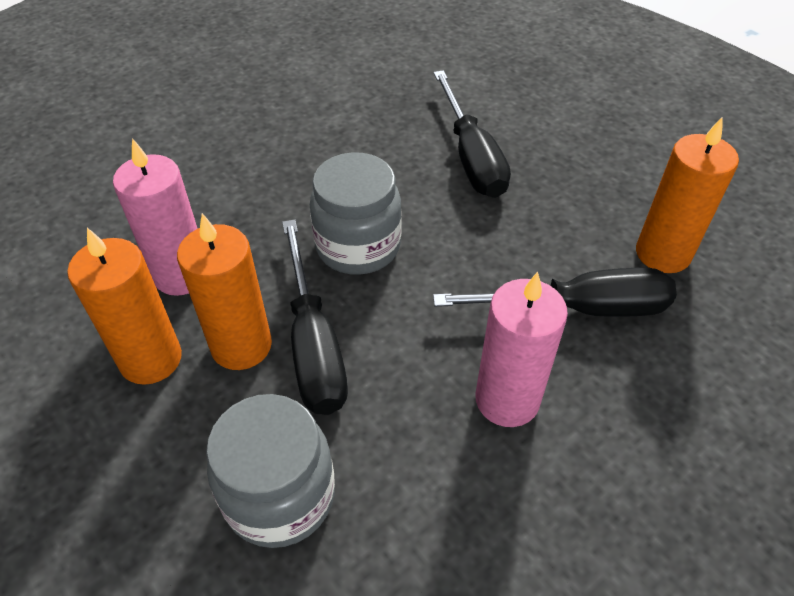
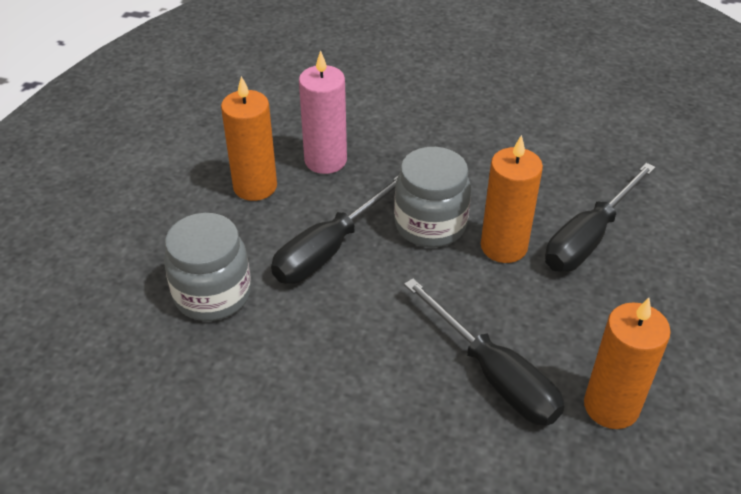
camera: 55 degrees right, 5 degrees down
(241, 346) = (298, 218): orange candle -> orange candle (503, 247)
(507, 400) = (372, 369): pink candle -> none

